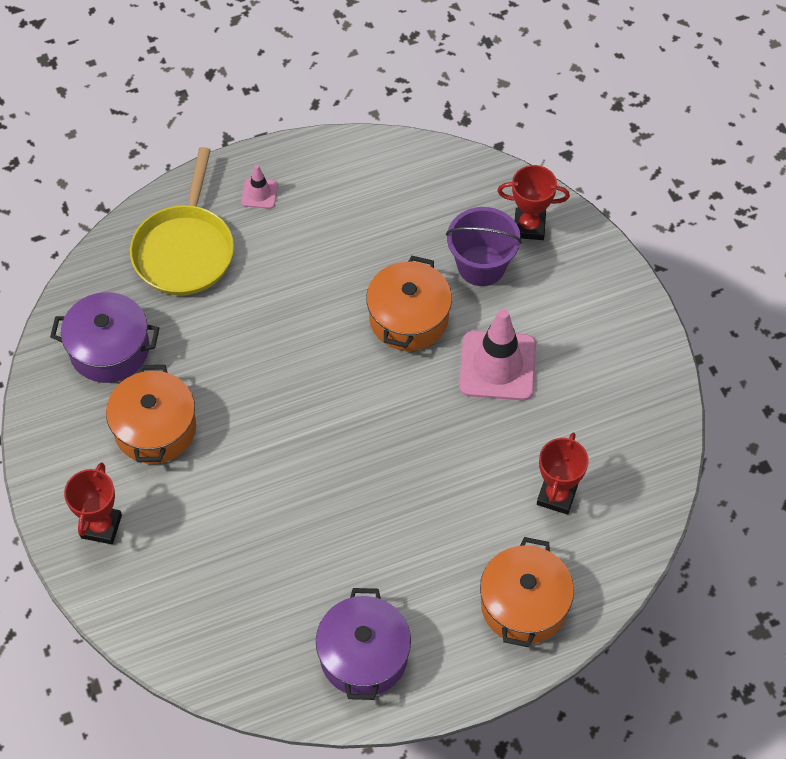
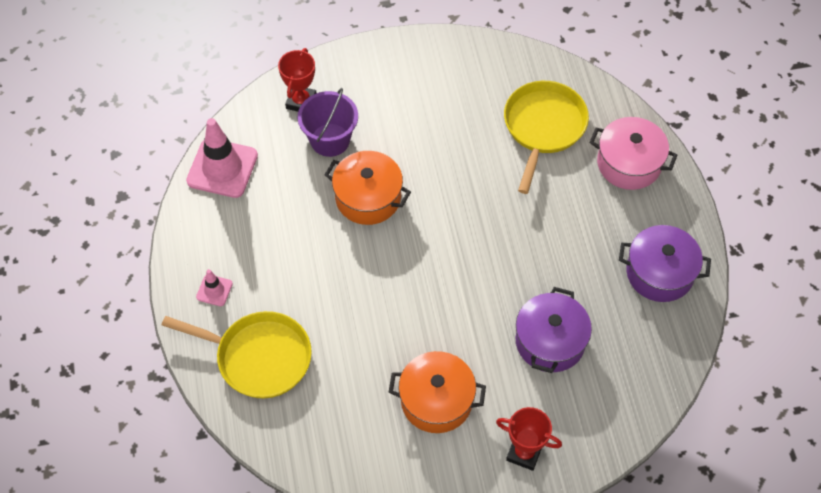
camera: 80 degrees left, 0 degrees up
(109, 349) = (349, 430): purple pot -> purple pot (550, 341)
(497, 366) = (425, 145): pink traffic cone -> pink traffic cone (222, 168)
(524, 605) = (629, 163): orange pot -> pink pot
(556, 496) = (543, 127): red trophy -> yellow pan

